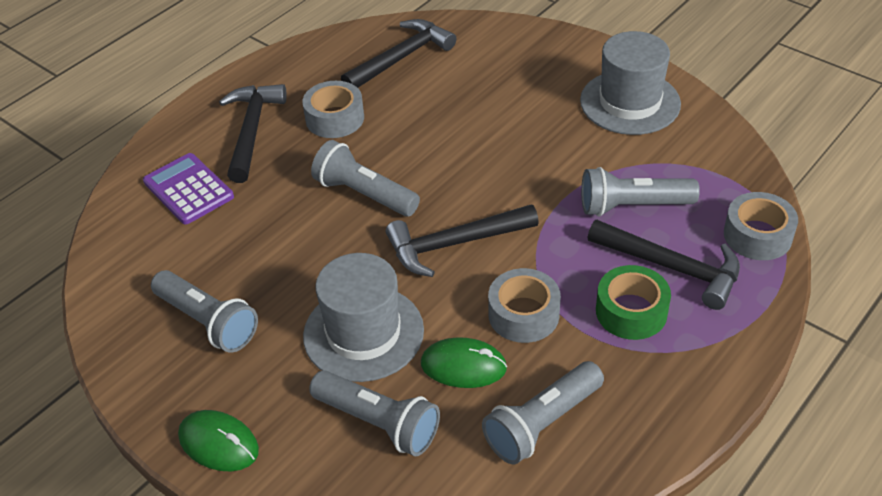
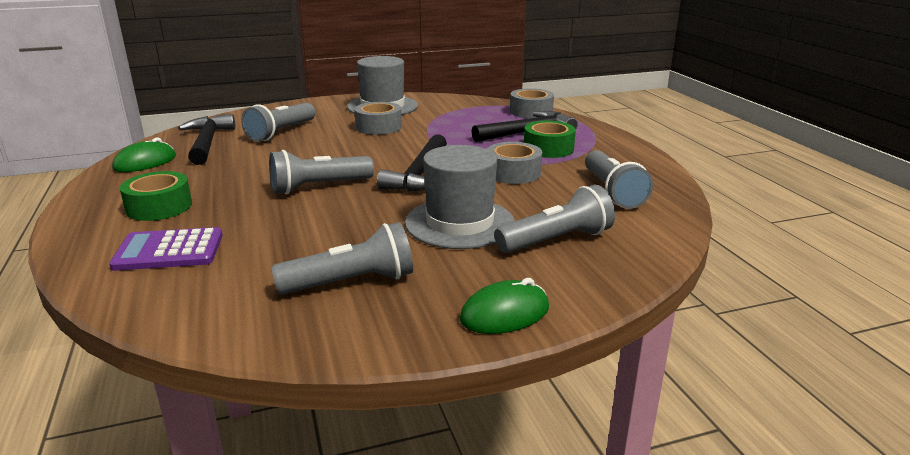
camera: 60 degrees left, 20 degrees down
(252, 130) = (159, 207): black hammer -> green tape
(335, 118) = (218, 176): grey tape -> grey tape (378, 127)
(463, 366) = (536, 200): green mouse -> green mouse (145, 162)
(632, 206) = (466, 127): grey flashlight -> grey flashlight (281, 132)

